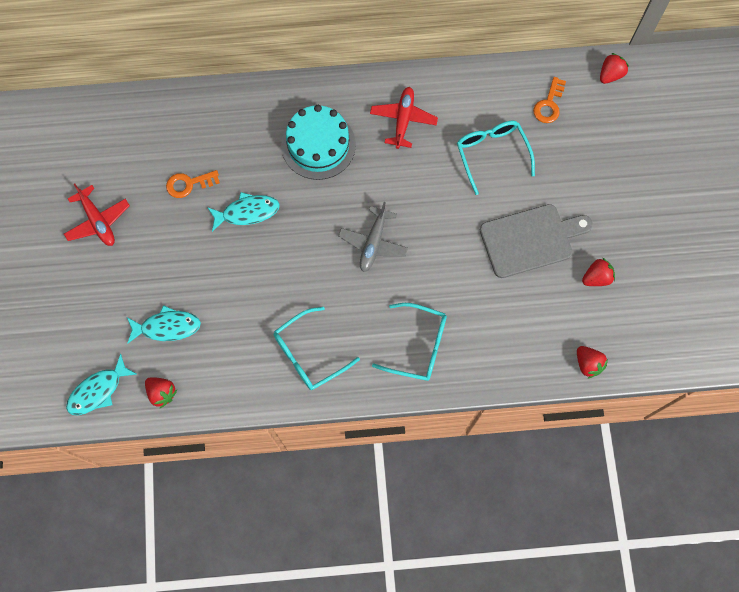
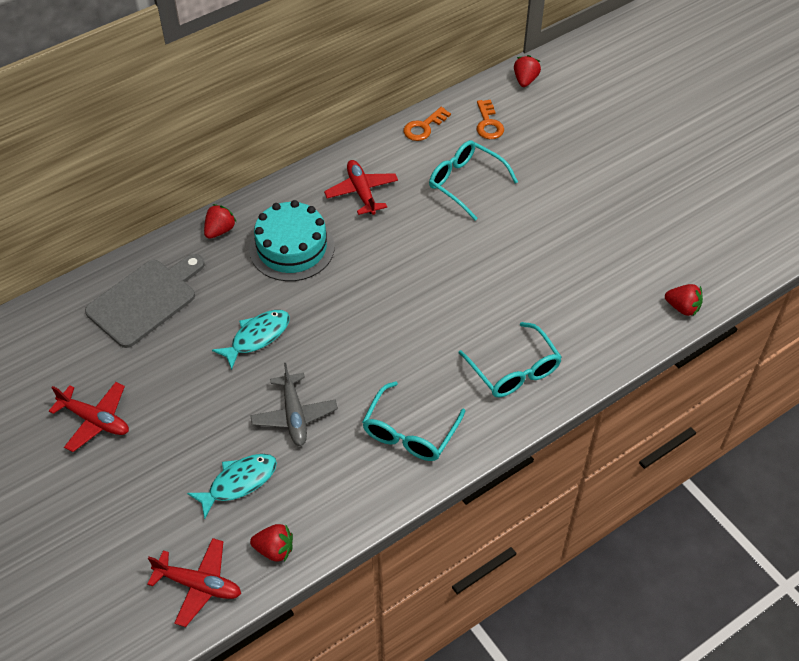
camera: 30 degrees left, 20 degrees down
(98, 390) = (199, 585): turquoise fish -> red plane
(188, 184) = (177, 341): orange key -> orange key (423, 127)
(373, 243) = (405, 304): grey plane -> grey plane (294, 415)
(418, 346) = (514, 370): turquoise glasses -> turquoise glasses turned 75 degrees clockwise
(530, 240) = (553, 233): grey cutting board -> grey cutting board (145, 300)
(596, 277) = (635, 236): red strawberry -> red strawberry (220, 230)

